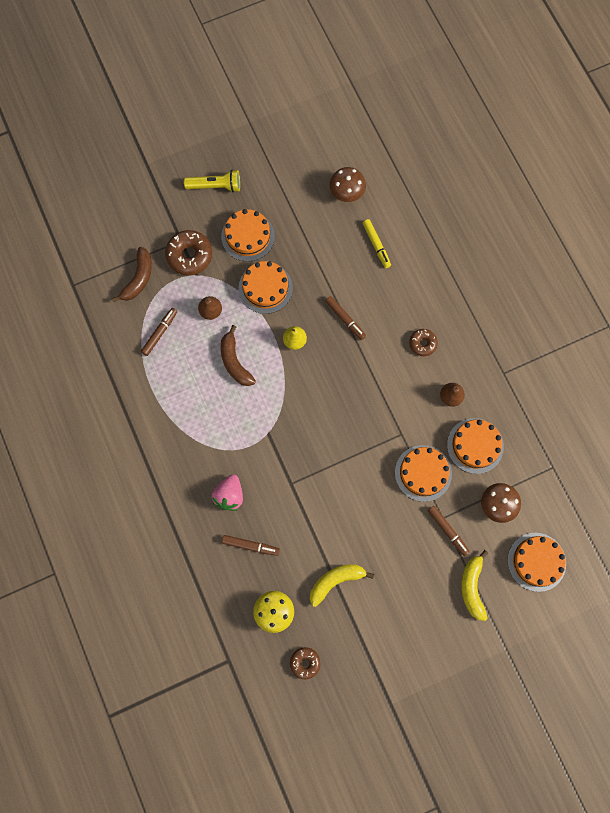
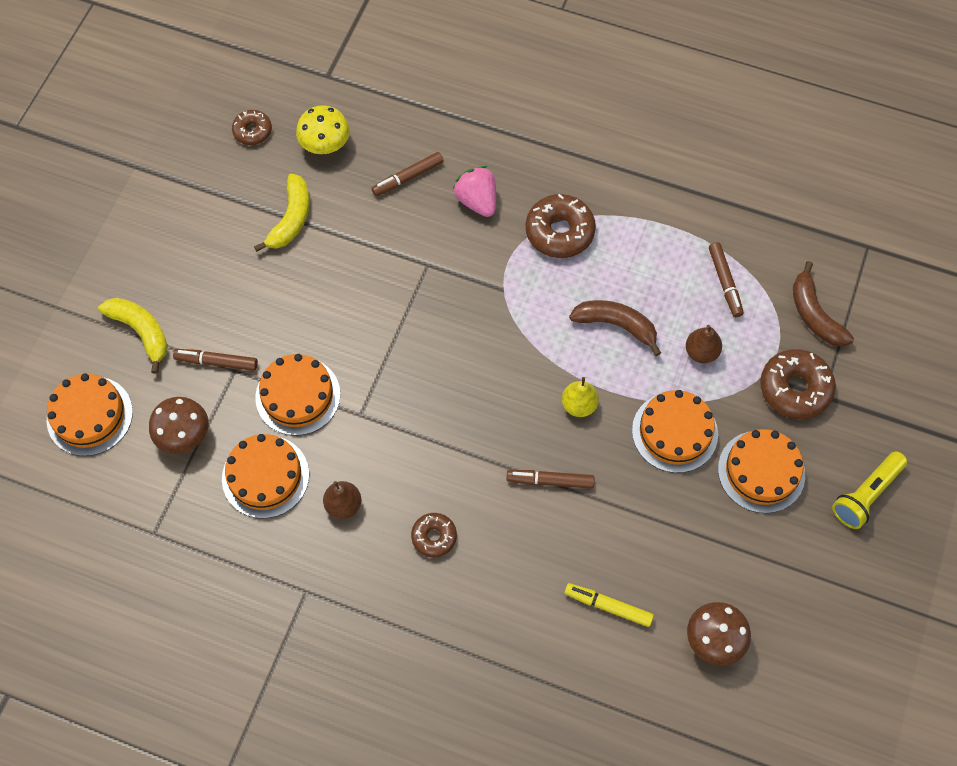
camera: 135 degrees right, 10 degrees down
(207, 436) = (559, 232): none -> brown donut

